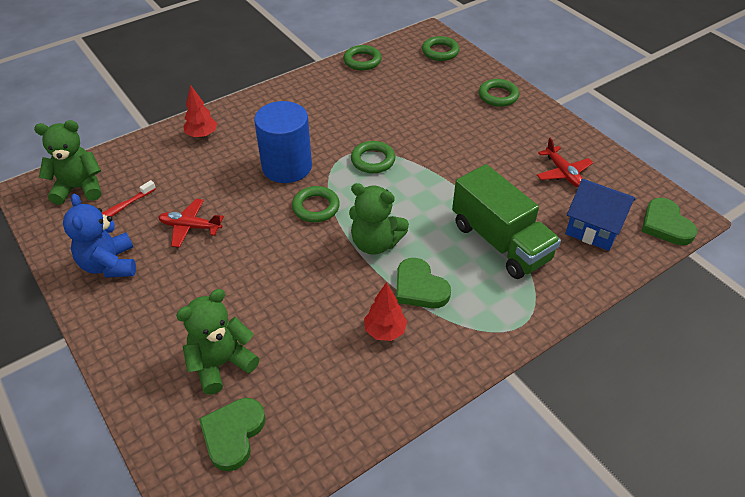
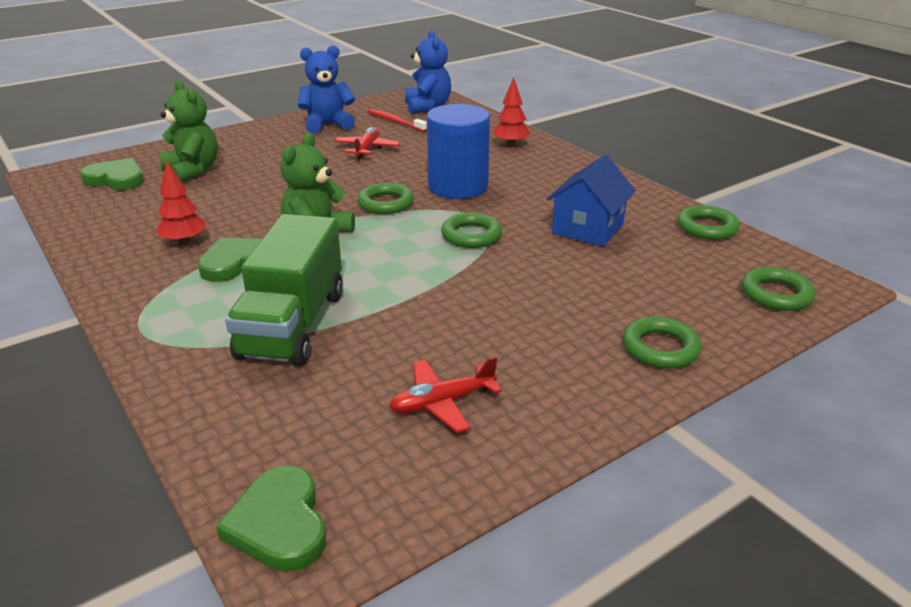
camera: 90 degrees right, 15 degrees down
(79, 188) = (427, 106): green teddy bear -> blue teddy bear
(500, 242) = (293, 324): green truck -> green truck turned 45 degrees counterclockwise
(594, 228) = (295, 421): blue house -> blue house (587, 229)
(665, 225) = (279, 524): green heart -> green heart turned 90 degrees counterclockwise

